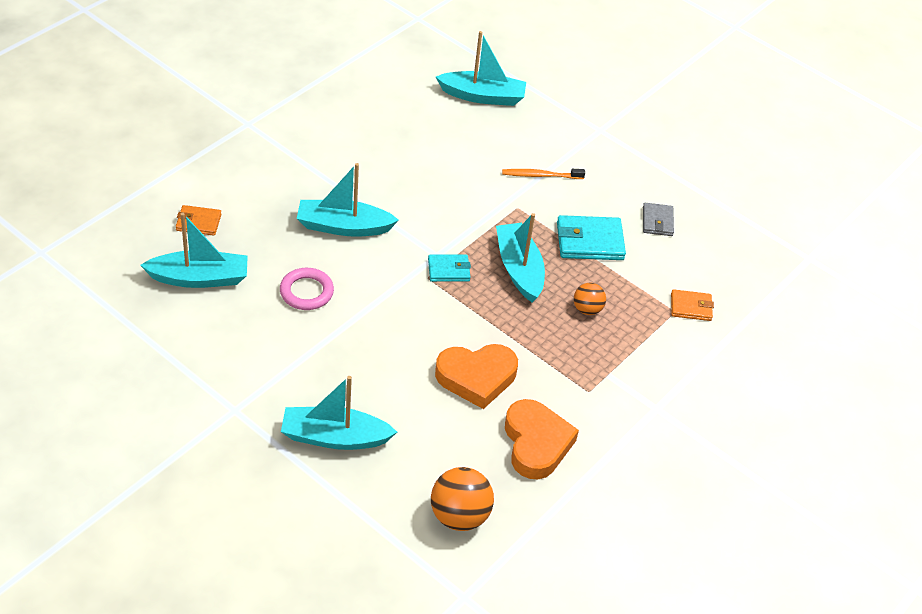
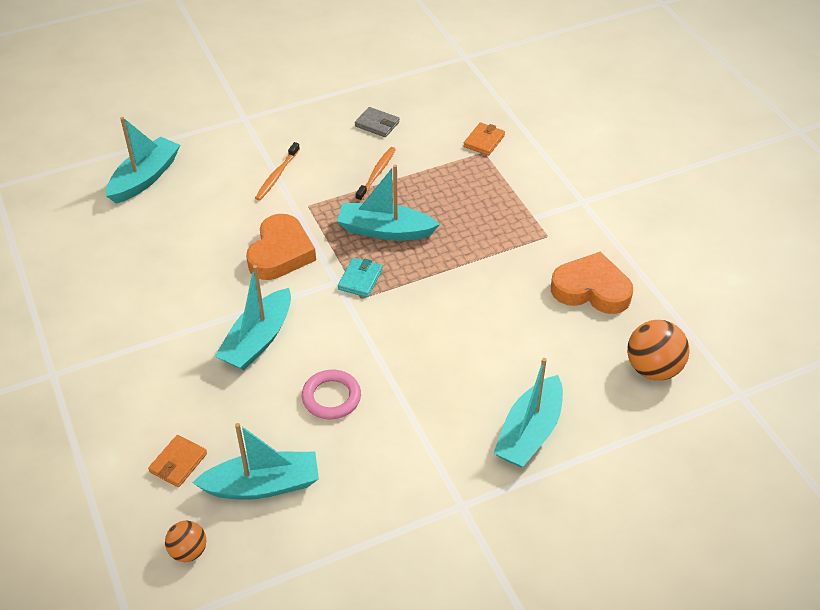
camera: 60 degrees left, 0 degrees up
(199, 278) = (263, 485): turquoise boat -> turquoise boat turned 60 degrees clockwise
(476, 377) = (500, 304): orange heart -> orange heart (280, 253)
(587, 309) = (455, 204): orange ball -> orange ball (188, 551)
(589, 241) = (377, 173): turquoise wallet -> orange toothbrush

